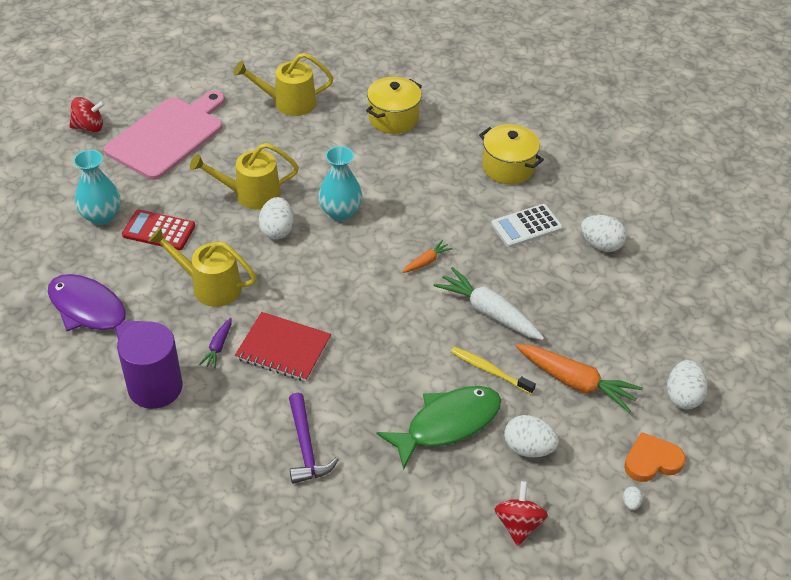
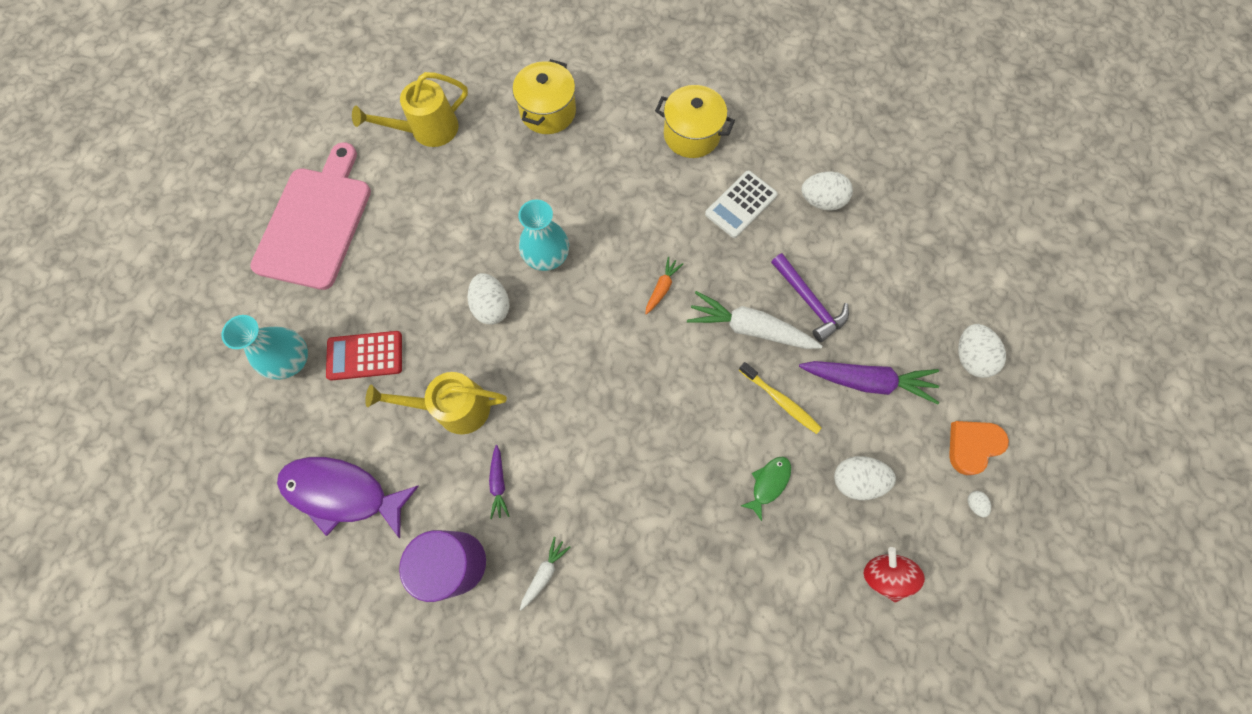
camera: 20 degrees left, 25 degrees up
(89, 127) = (220, 243): red spinning top -> none
(222, 419) = (544, 573): none -> white carrot
(250, 194) = (442, 269): yellow watering can -> none
(283, 348) = (566, 457): red notebook -> none
(306, 447) = (643, 571): purple hammer -> purple hammer (809, 301)
(447, 424) = (768, 483): green fish -> green fish, size x0.49
(489, 370) = (780, 400): yellow toothbrush -> yellow toothbrush turned 150 degrees counterclockwise
(575, 382) = (866, 381): orange carrot -> purple carrot

